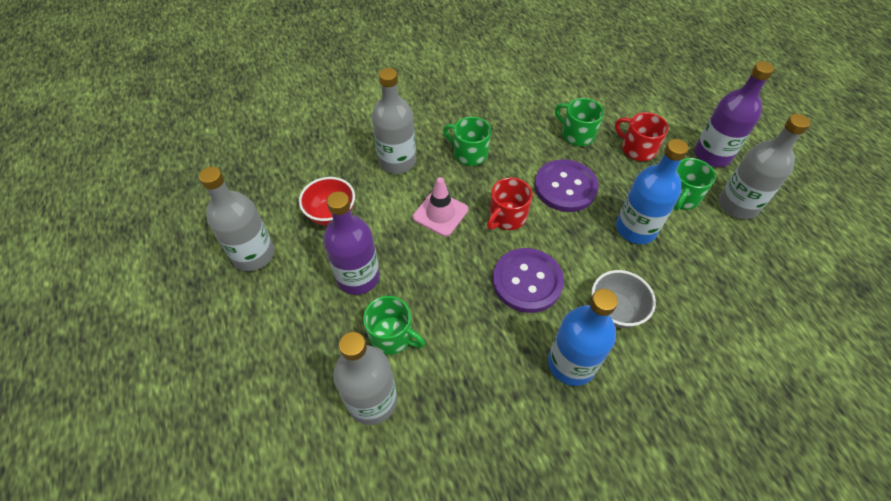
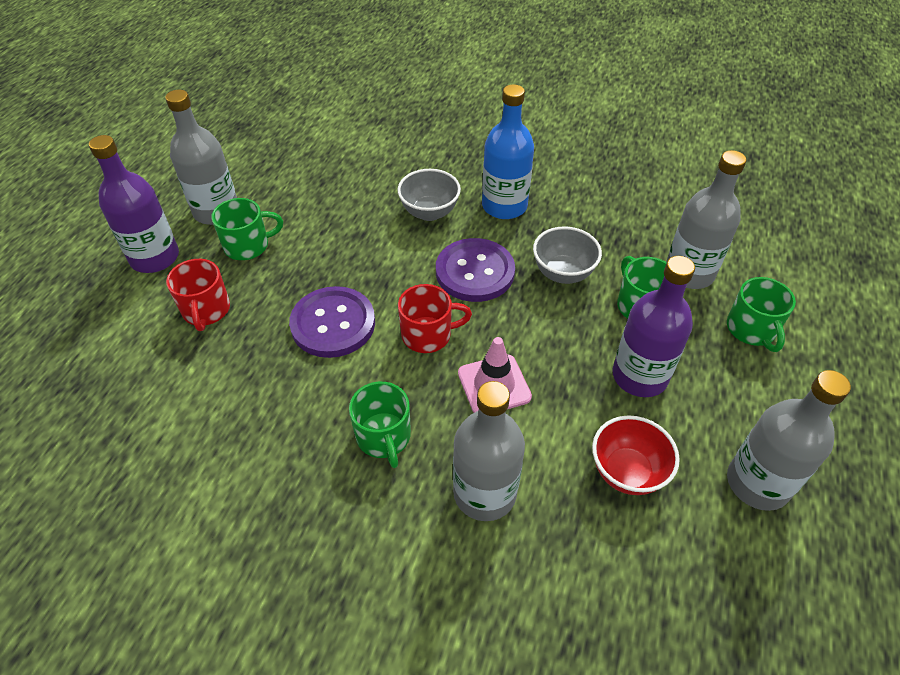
camera: 140 degrees left, 5 degrees down
(467, 325) = (563, 273): none -> grey bowl
(577, 134) = (236, 370): green mug -> green mug (751, 329)
(636, 229) = (326, 249): blue bottle -> none

